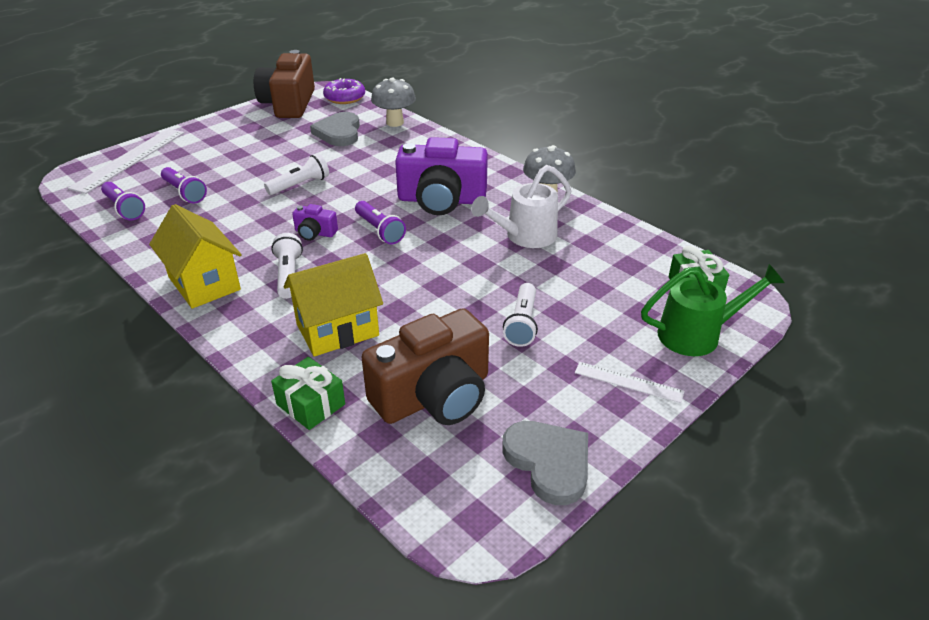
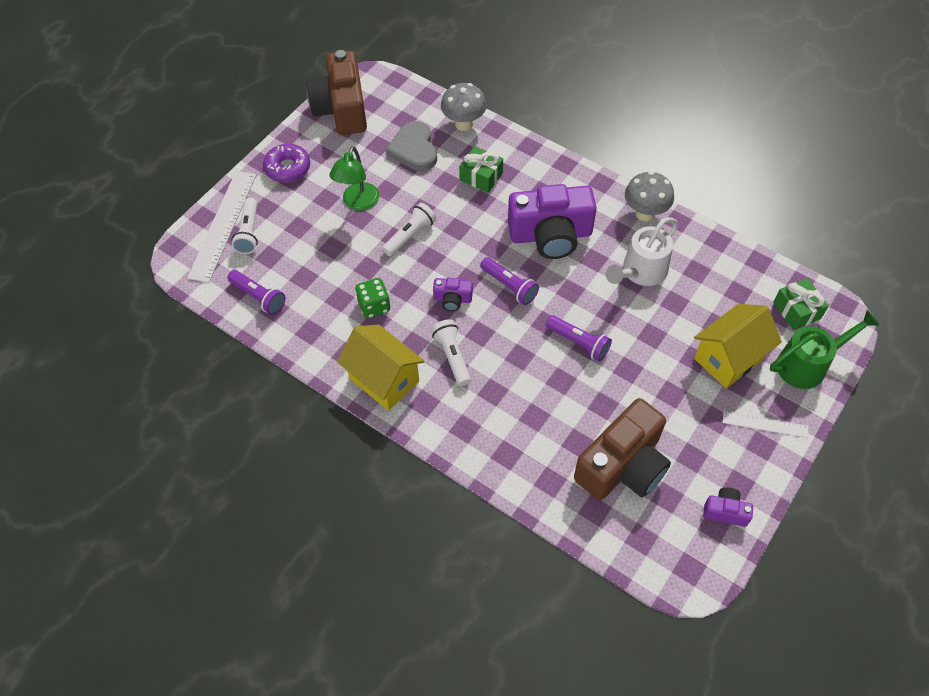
camera: 10 degrees left, 20 degrees up
(184, 193) = (304, 265): purple flashlight -> purple flashlight (578, 342)
(232, 228) = (374, 306): none -> green dice
(264, 159) = (358, 203): none -> green lamp
(311, 404) = (532, 492): green gift -> green gift (481, 176)
(337, 330) = (521, 412): yellow house -> yellow house (729, 358)
(345, 98) = (396, 89): purple donut -> purple donut (288, 168)
(522, 323) = (667, 377): white flashlight -> white flashlight (249, 232)
(549, 462) = (725, 511): grey heart -> purple camera

